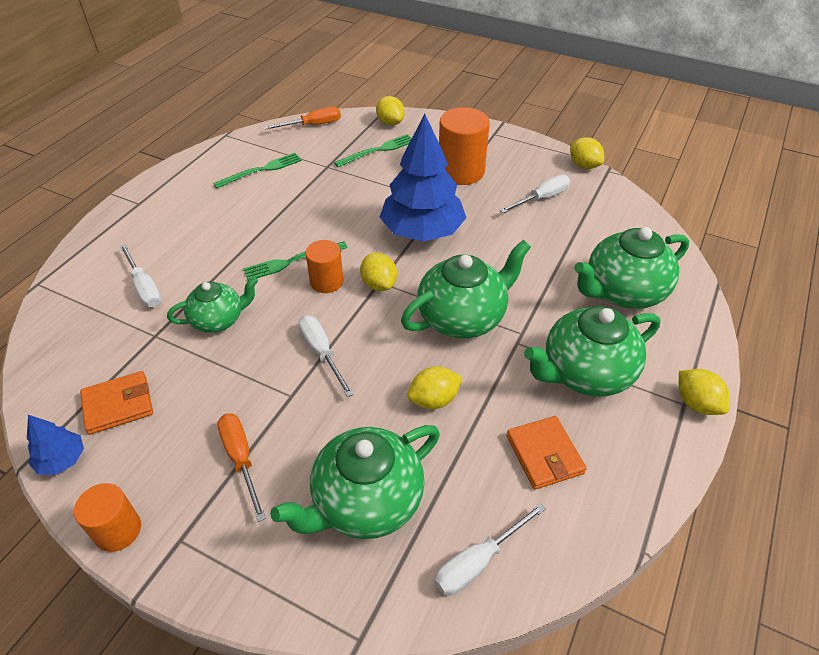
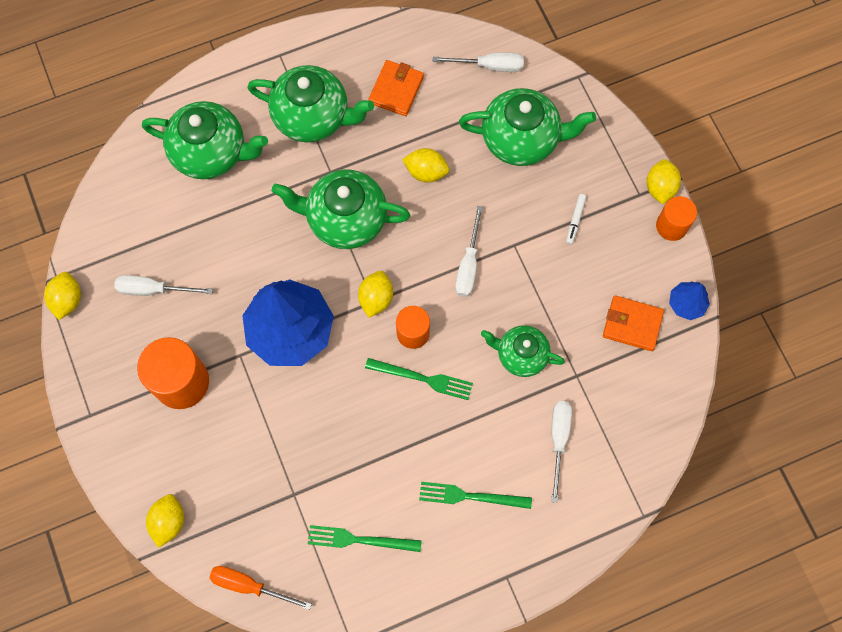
camera: 140 degrees left, 25 degrees up
(241, 459) = (575, 220): orange screwdriver -> white marker
(377, 150) = (225, 481): green fork -> green fork (470, 496)
(696, 403) = (272, 49): yellow lemon -> yellow lemon (660, 188)

